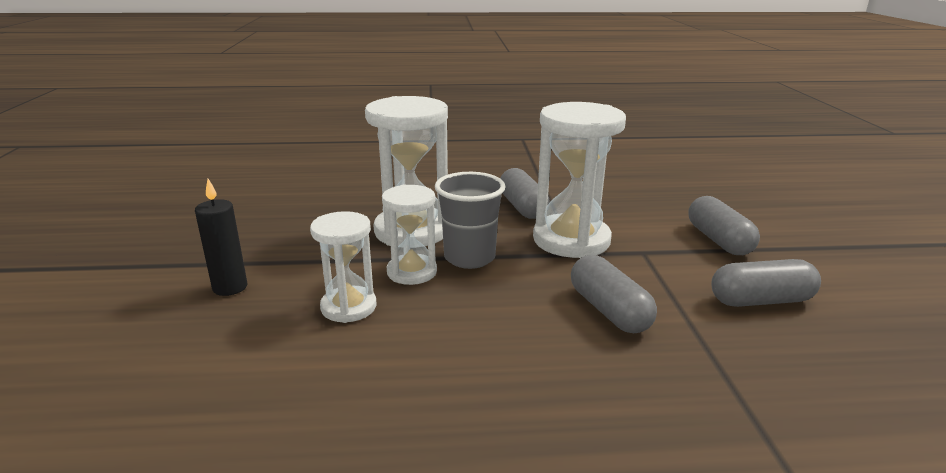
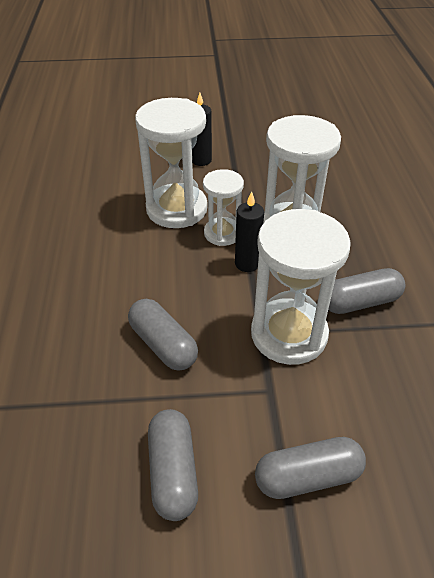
camera: 90 degrees right, 20 degrees up
(348, 307) = (176, 209): white hourglass -> white hourglass, size x1.70
(469, 258) = (247, 263): grey cup -> black candle
(608, 310) = (163, 344): grey capsule -> grey capsule turned 75 degrees clockwise

